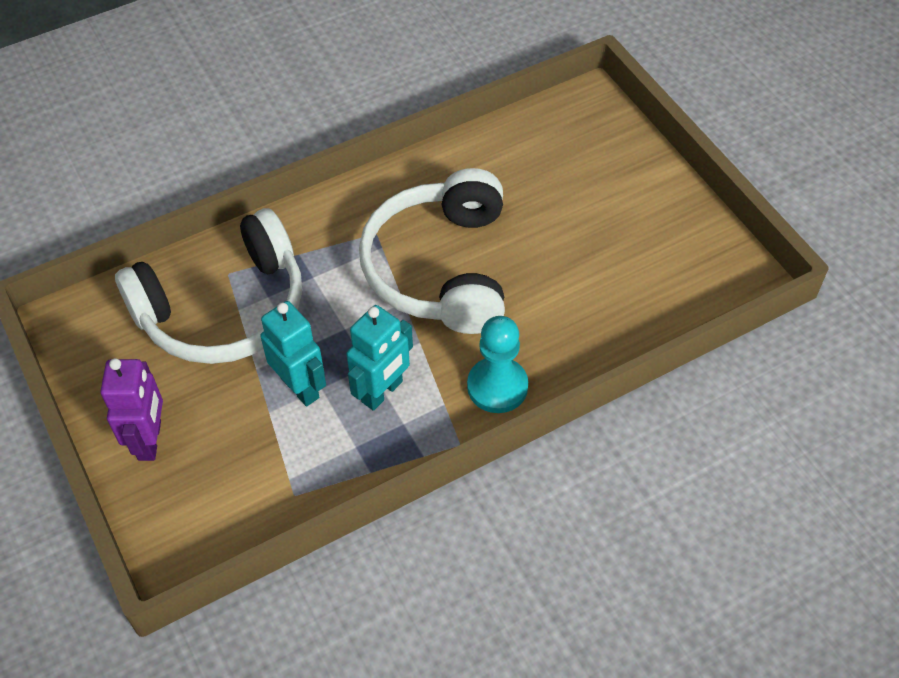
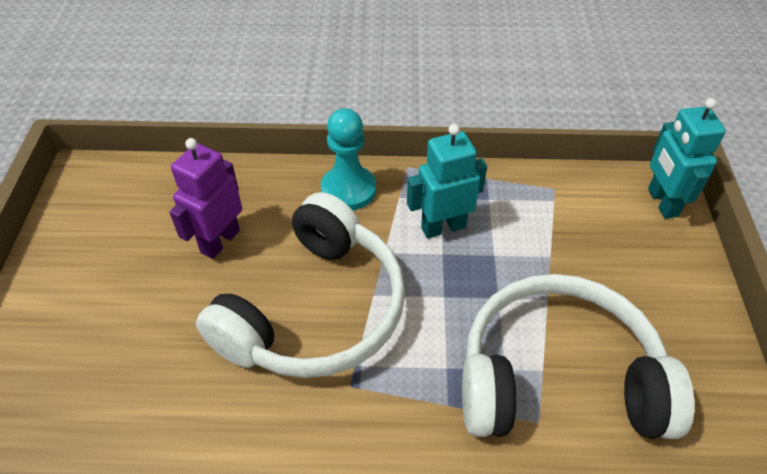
camera: 150 degrees left, 5 degrees down
(150, 440) = (669, 280): purple robot -> purple robot (220, 241)
(300, 387) = (512, 263): turquoise robot -> turquoise robot (662, 202)

